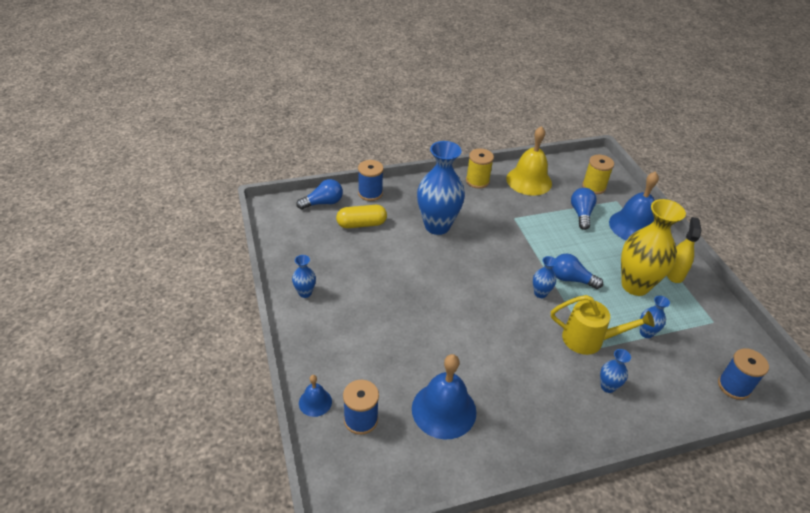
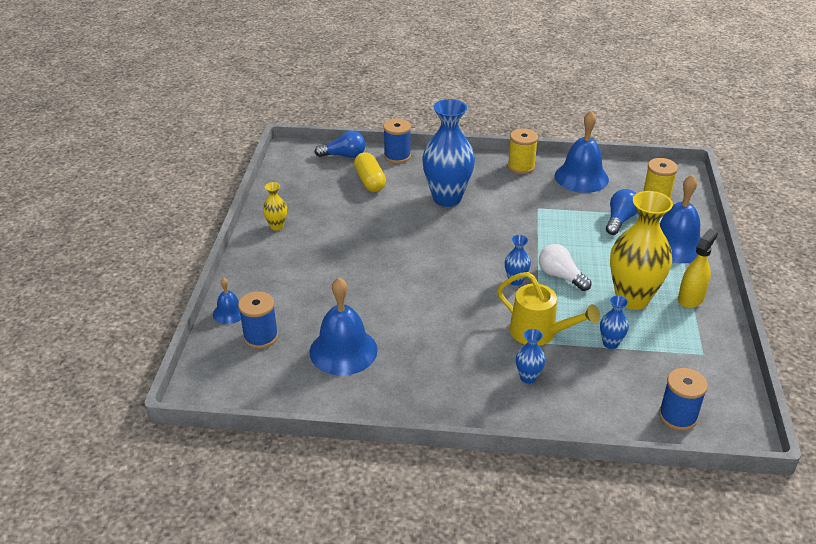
camera: 25 degrees right, 5 degrees down
(305, 293) = (277, 226): blue vase -> yellow vase
(361, 224) = (370, 181): yellow capsule -> yellow capsule turned 60 degrees clockwise
(529, 181) = (581, 177): yellow bell -> blue bell
(571, 279) = (561, 276): blue light bulb -> white light bulb

